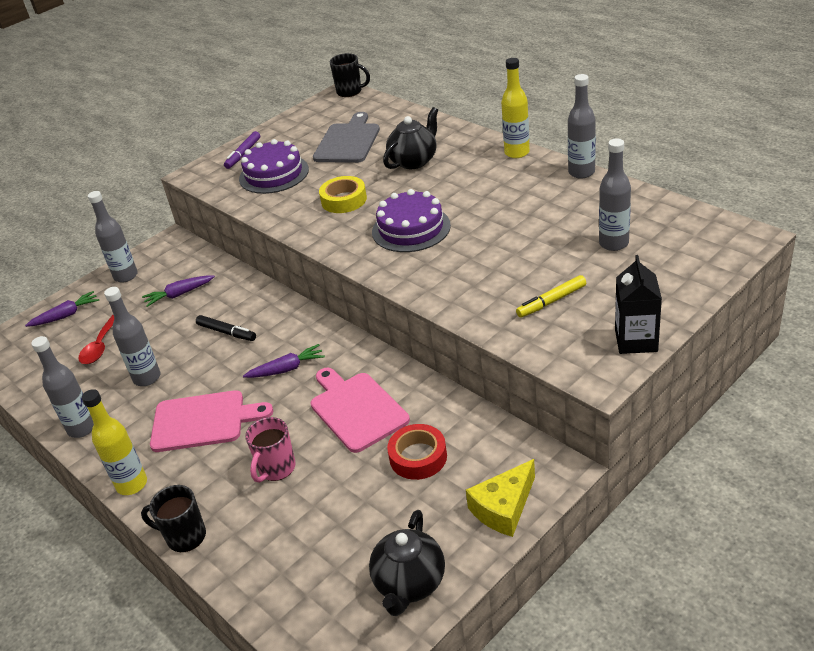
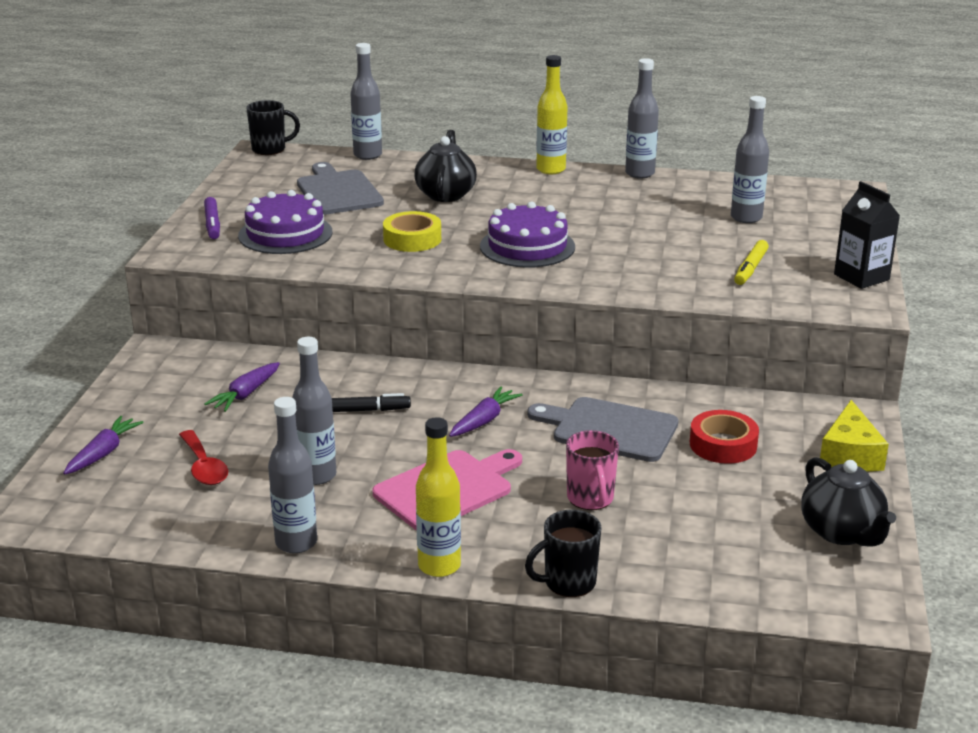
camera: 40 degrees left, 10 degrees down
(126, 276) = (138, 396): grey bottle -> grey bottle (367, 155)
(356, 409) = (609, 429): pink cutting board -> grey cutting board

